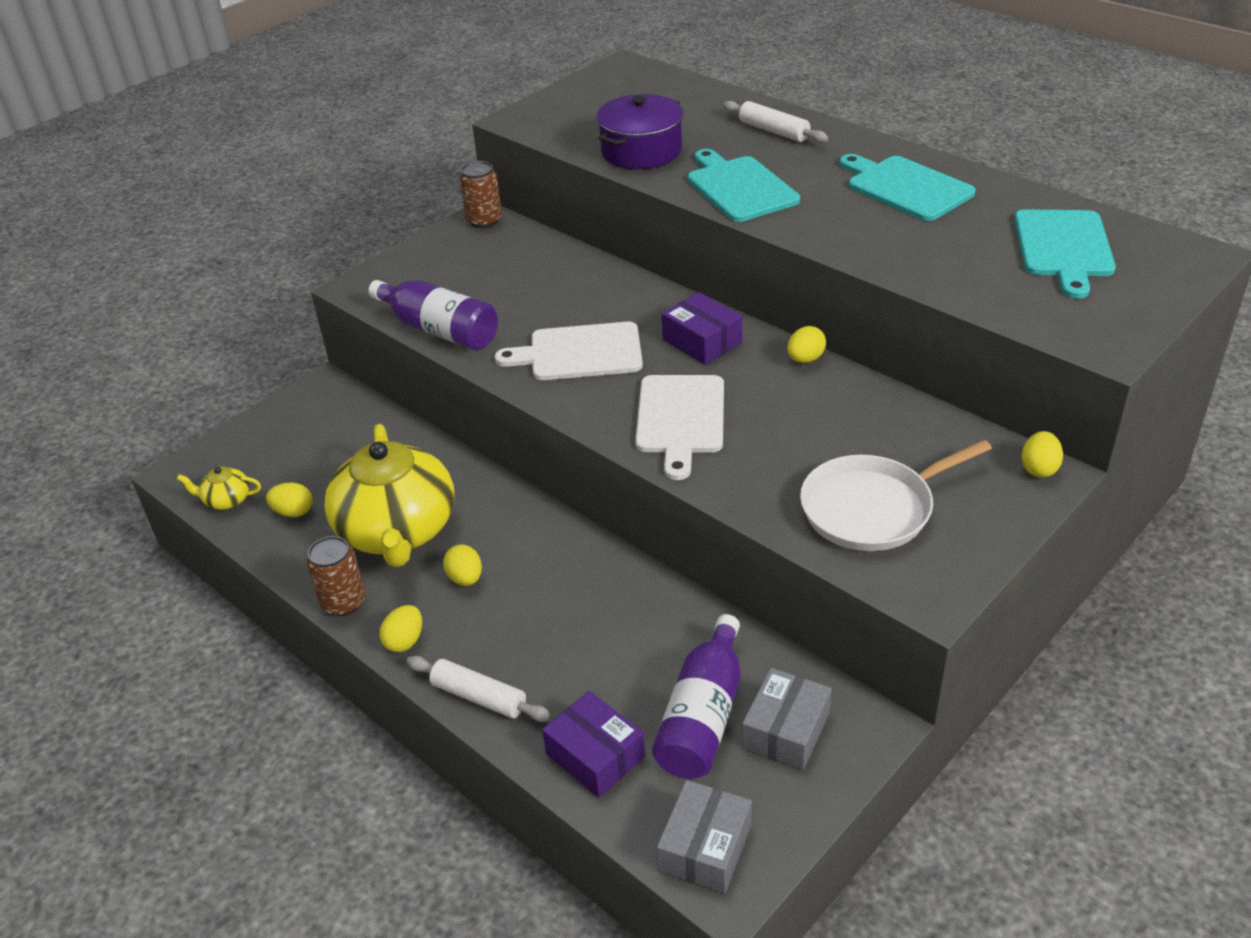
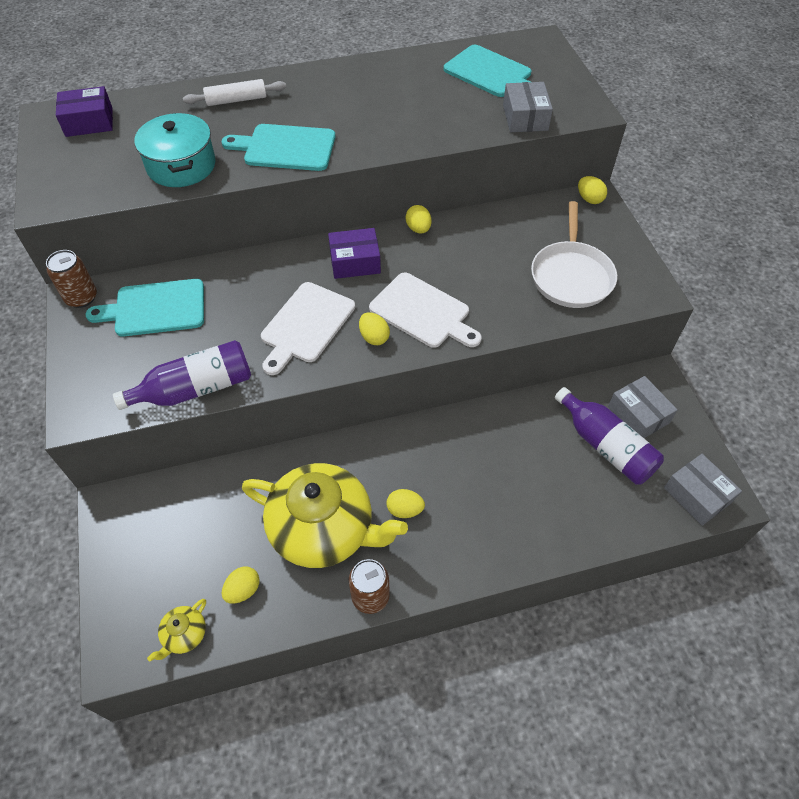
camera: 60 degrees left, 15 degrees up
(405, 641) = (437, 574): yellow egg -> yellow egg (374, 337)
(479, 697) = (517, 553): white rolling pin -> none
(595, 755) = (603, 513): purple box -> purple box (89, 122)
(641, 151) = (181, 165): purple pot -> turquoise pot
(905, 187) = (368, 88): turquoise cutting board -> turquoise cutting board (155, 308)
(1014, 304) = (525, 117): none -> grey box

